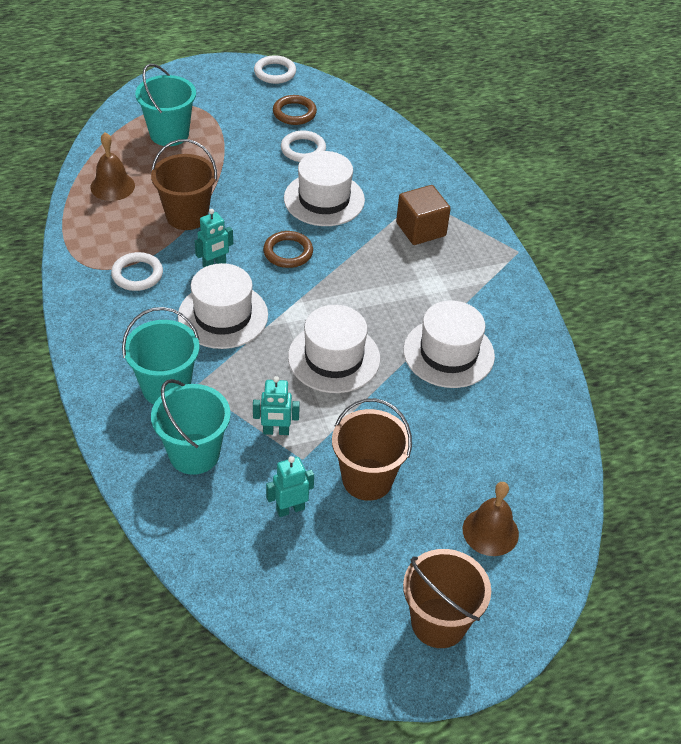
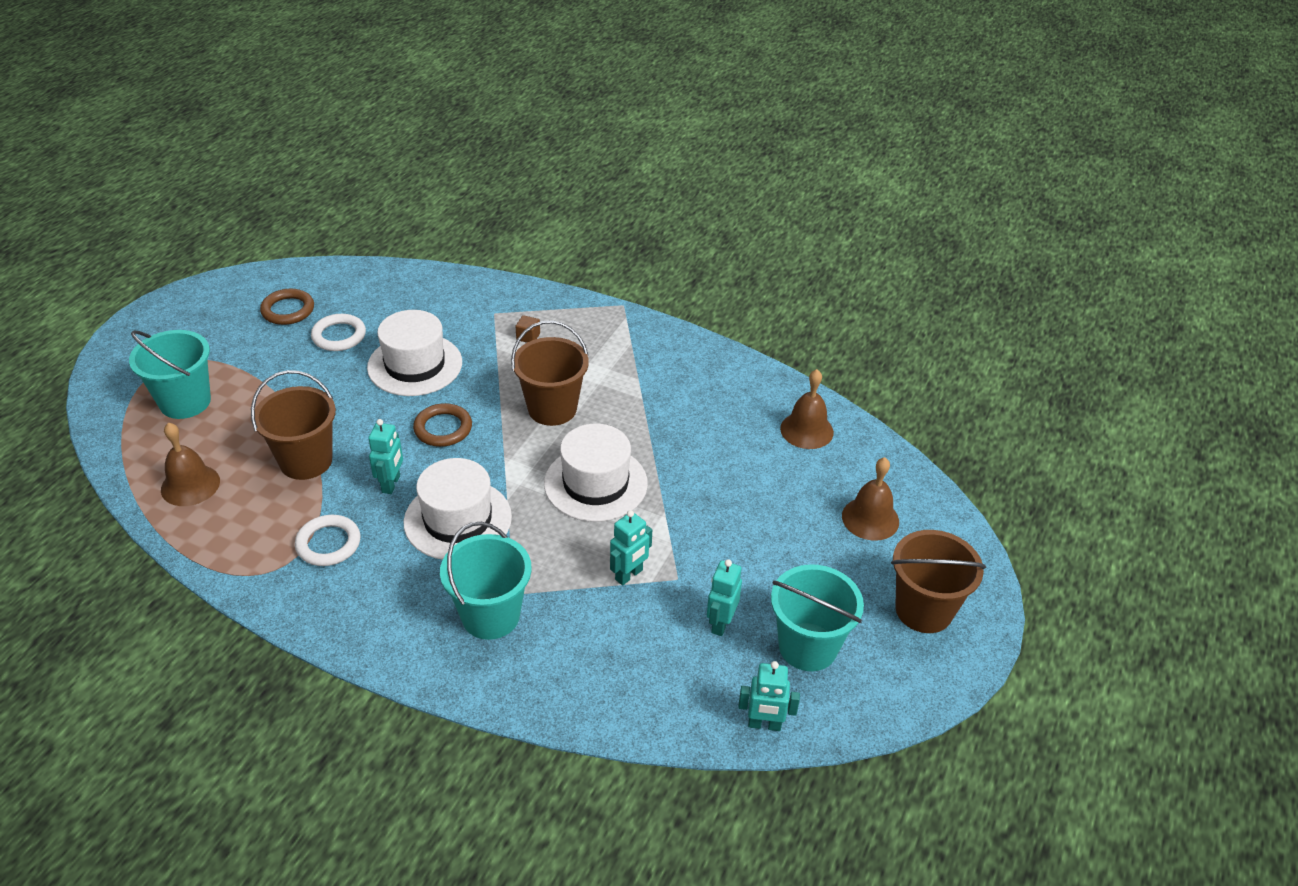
camera: 45 degrees left, 5 degrees down
(194, 454) = (589, 647): turquoise bucket -> turquoise bucket (807, 647)
(230, 592) = (764, 725): none -> turquoise robot
(275, 72) = (220, 286): white ring -> none
(367, 479) = (744, 553): brown bucket -> brown bucket (552, 408)
(421, 229) = (528, 337): brown cube -> brown cube, size x0.44
(448, 353) = (674, 415): white hat -> none
(531, 435) = (806, 430): none -> brown bell

